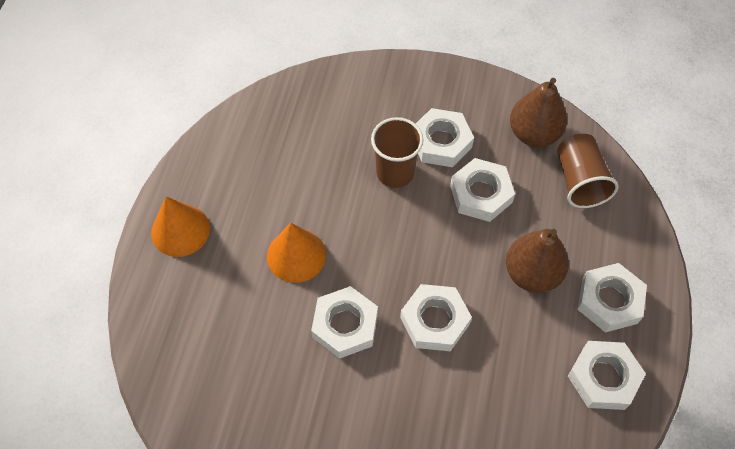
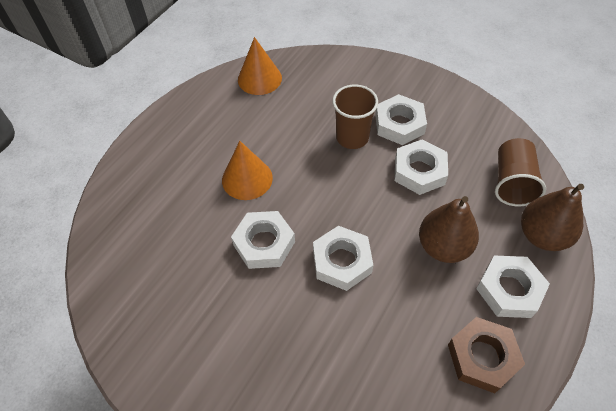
camera: 20 degrees right, 5 degrees down
(180, 230) = (166, 138): orange cone -> orange cone (259, 79)
(534, 134) = (482, 136): brown pear -> brown pear (542, 236)
(603, 378) = (482, 357): white nut -> brown nut

